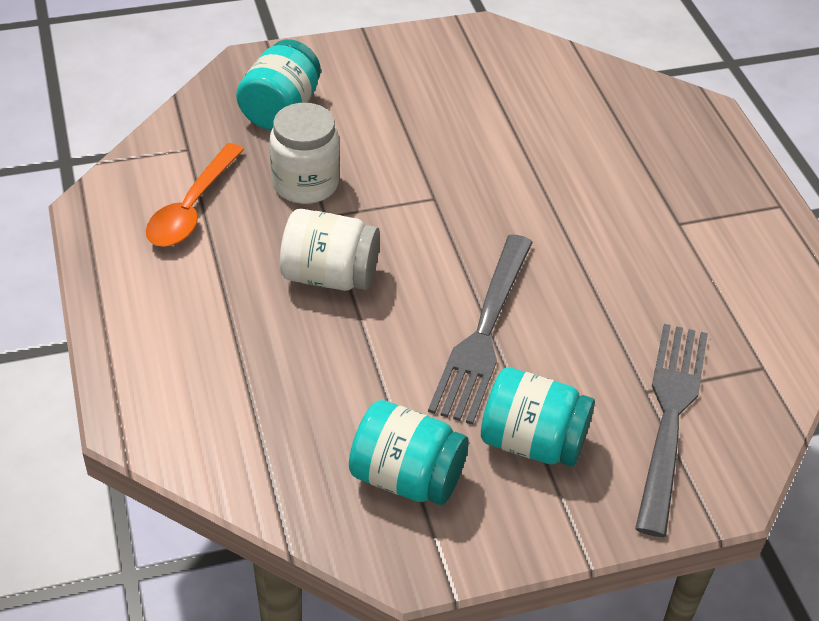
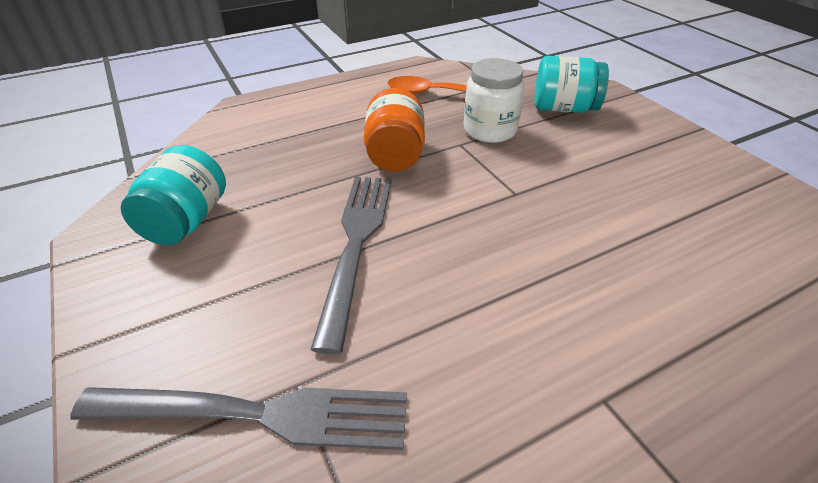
camera: 80 degrees right, 5 degrees down
(329, 276) = (395, 155): white jar -> orange jar
(484, 333) = (356, 244): grey fork -> grey fork turned 90 degrees clockwise
(532, 442) = (221, 293): turquoise jar -> none

